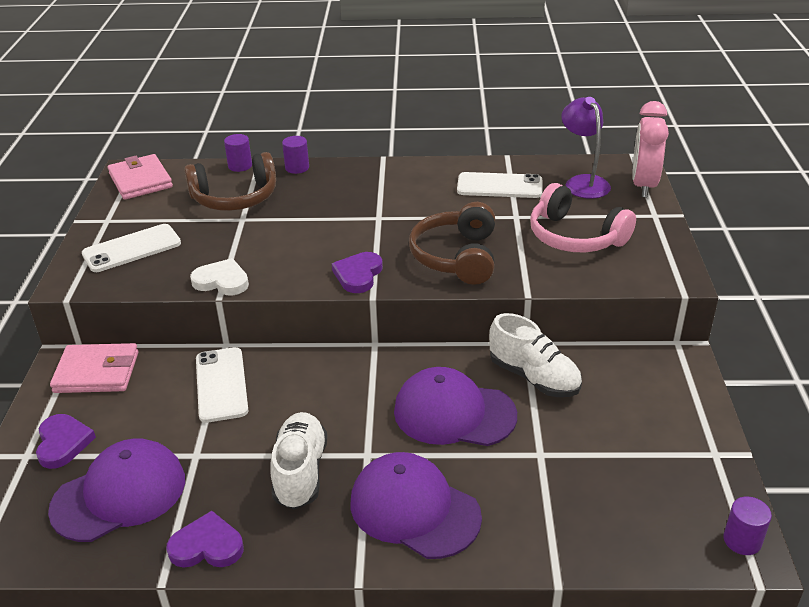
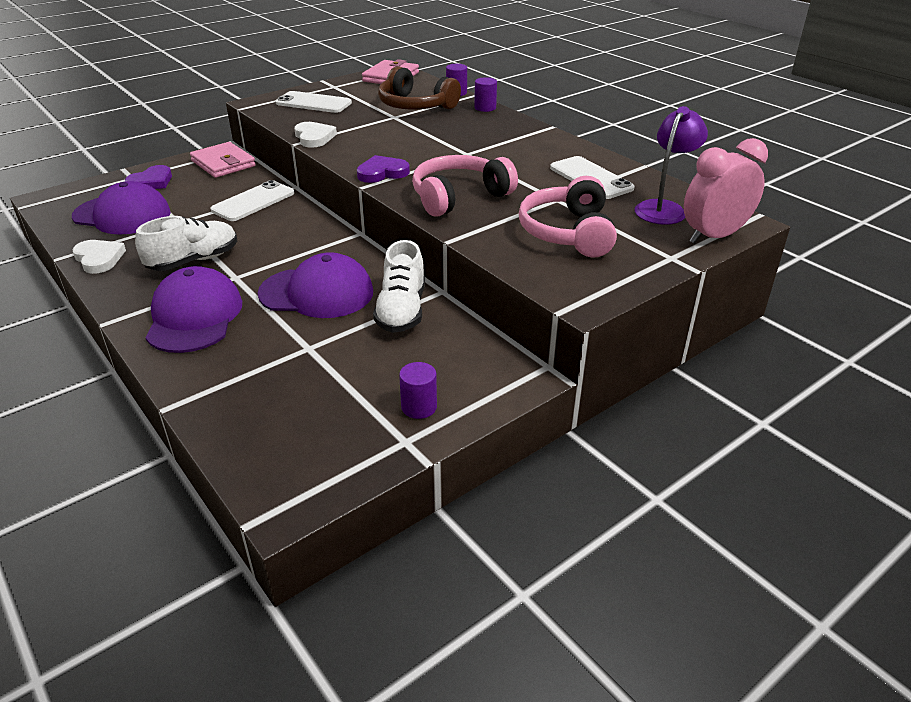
camera: 50 degrees right, 0 degrees up
(207, 546) = (99, 259): purple heart -> white heart
(454, 413) = (317, 293): purple cap -> purple cap turned 120 degrees clockwise
(456, 257) = (459, 197): brown headphones -> pink headphones
(742, 540) = (297, 495): purple cylinder -> purple cylinder (419, 407)

